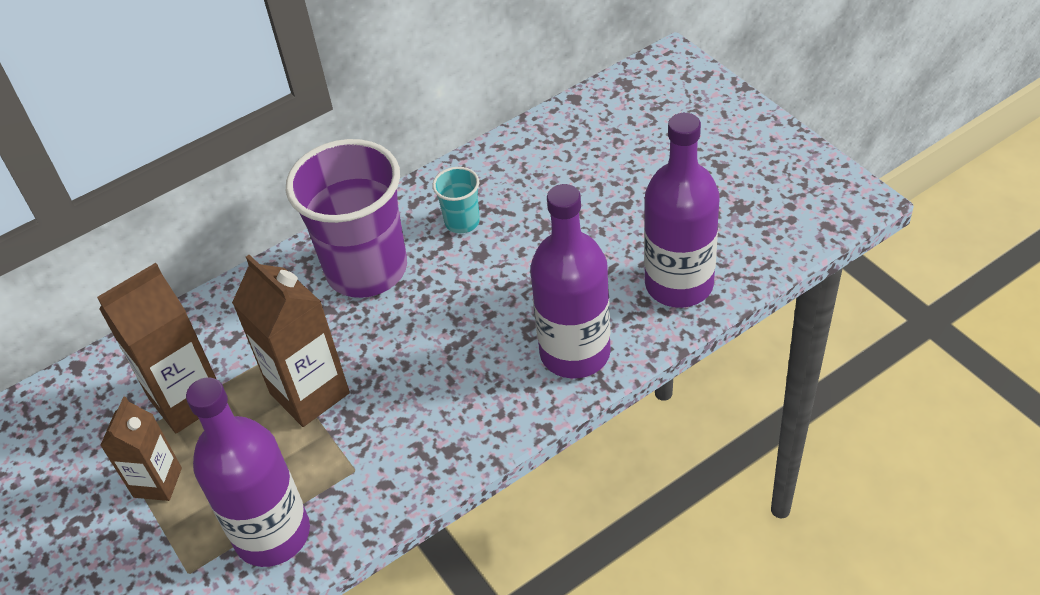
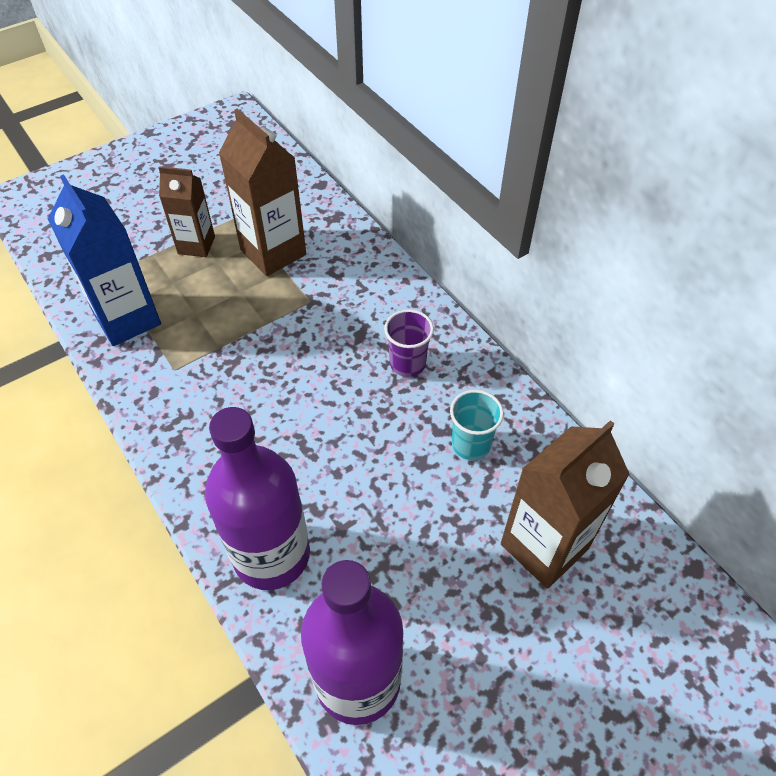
camera: 85 degrees right, 5 degrees up
(272, 534) = (127, 319): purple bottle -> blue carton
(309, 393) = (263, 331): brown carton -> brown carton (544, 546)
(366, 269) = (407, 363): purple cup -> purple cup, size x0.44

